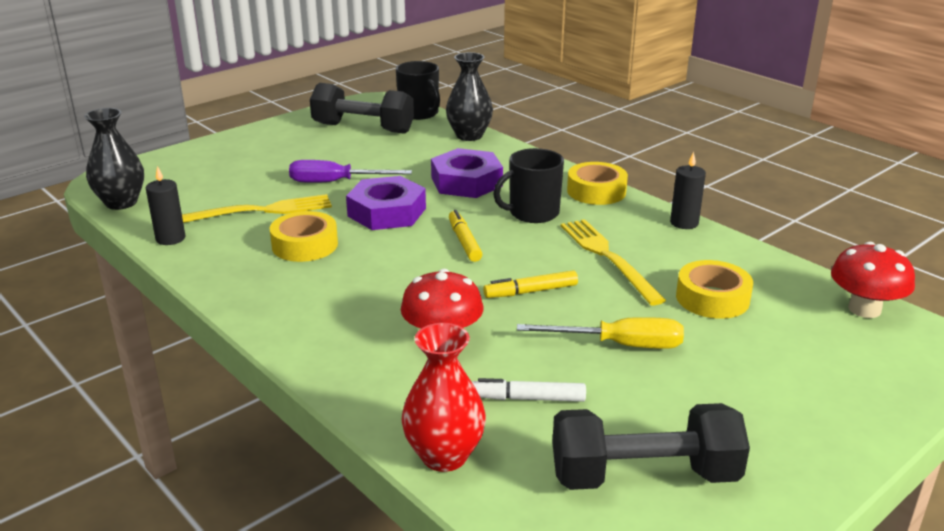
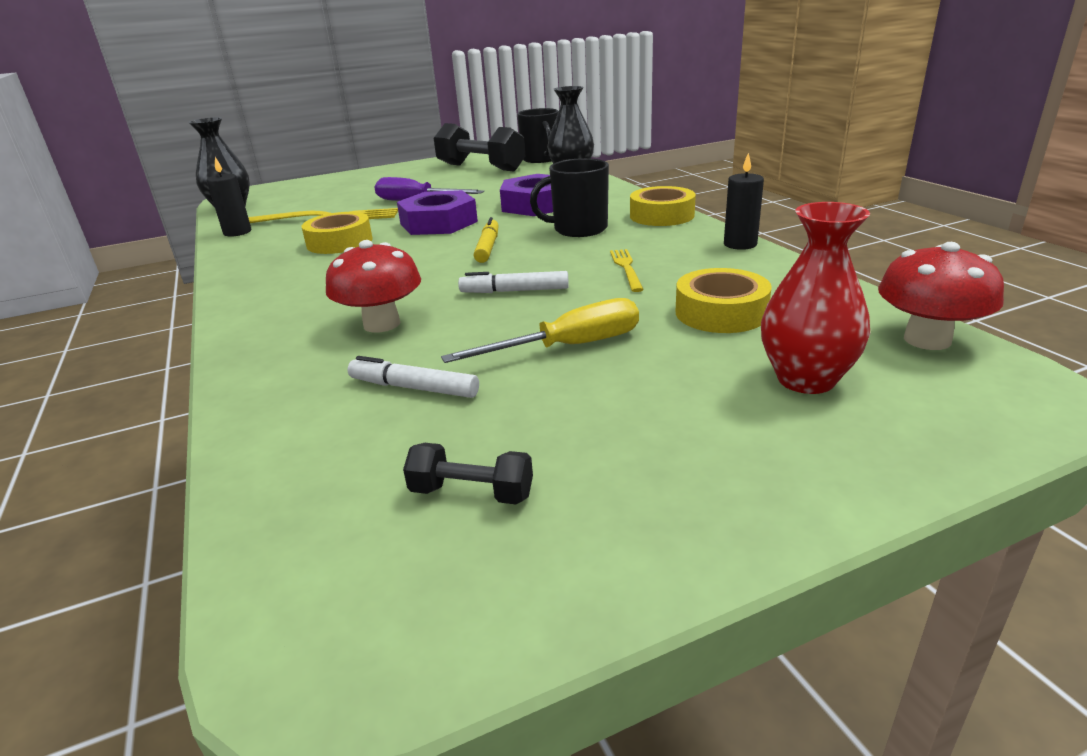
camera: 20 degrees right, 0 degrees up
(444, 456) = (264, 433): red vase -> red vase (806, 379)
(531, 291) = (514, 291): yellow marker -> white marker
(608, 257) = (626, 268): yellow fork -> yellow fork, size x0.56
(619, 345) = (568, 347): yellow screwdriver -> yellow screwdriver turned 45 degrees counterclockwise
(644, 475) = (471, 493): black dumbbell -> black dumbbell, size x0.47

